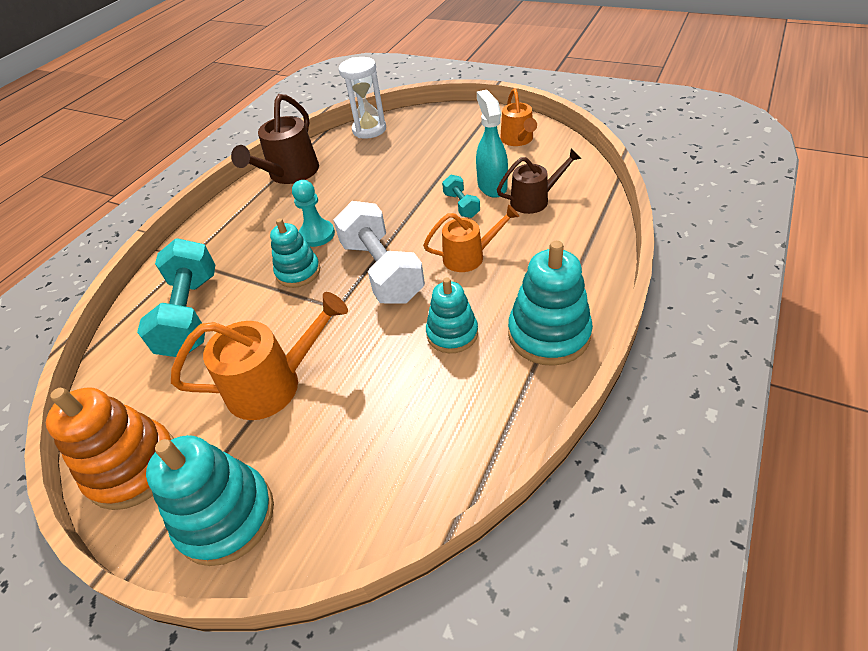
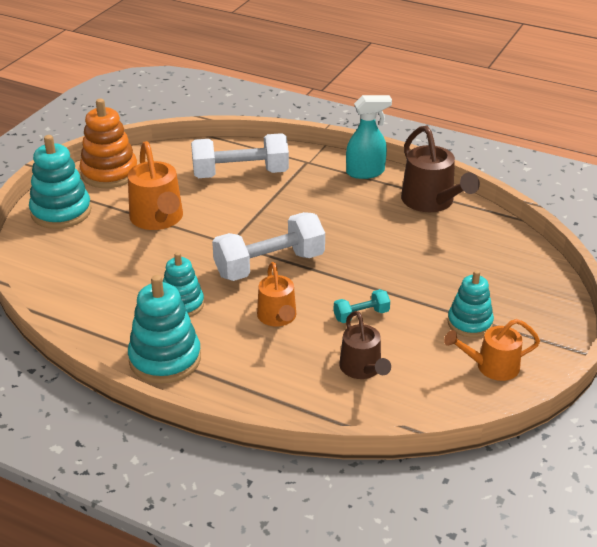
camera: 85 degrees right, 10 degrees down
(191, 315) = (240, 174): turquoise dumbbell -> white dumbbell
(290, 174) = (432, 202): brown watering can -> brown watering can turned 135 degrees counterclockwise
(298, 272) = (278, 220): turquoise stacking toy -> turquoise stacking toy (469, 323)
(317, 235) = (329, 226): turquoise pawn -> none
(369, 129) = (520, 249): white hourglass -> none
(492, 186) = (393, 339): turquoise spray bottle -> turquoise spray bottle (365, 172)

